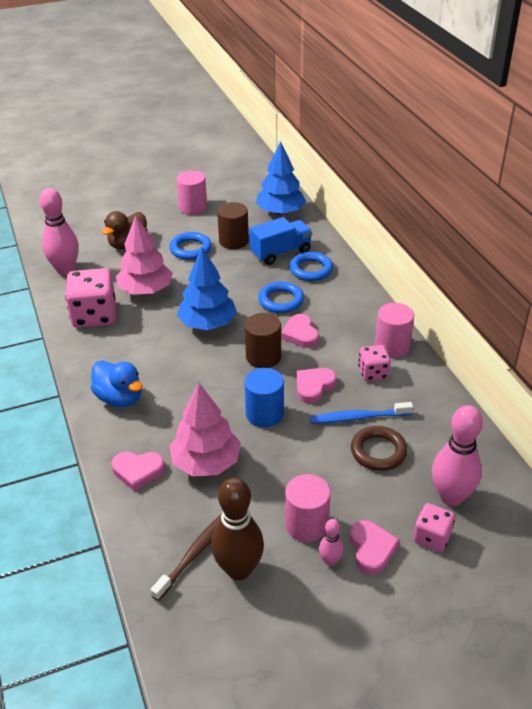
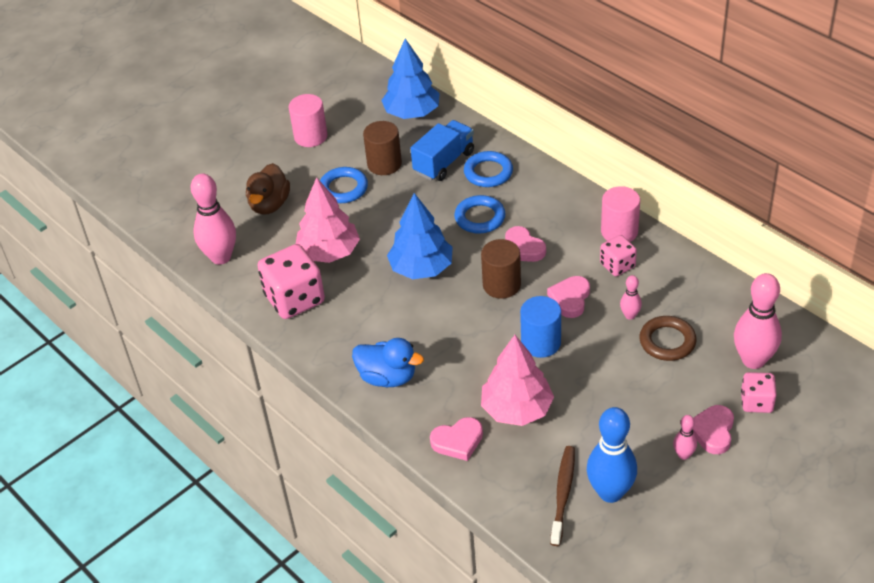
camera: 20 degrees left, 5 degrees up
(239, 569) = (610, 492): brown bowling pin -> blue bowling pin
(306, 524) = (644, 431): pink cylinder -> none
(358, 417) = (630, 315): blue toothbrush -> pink bowling pin
(372, 549) = (712, 431): pink heart -> pink heart turned 135 degrees counterclockwise

